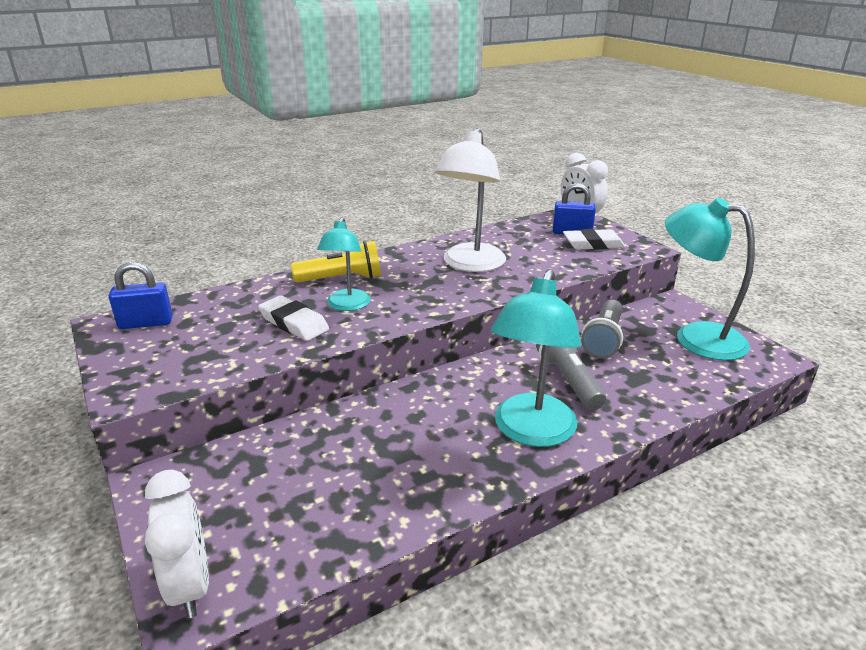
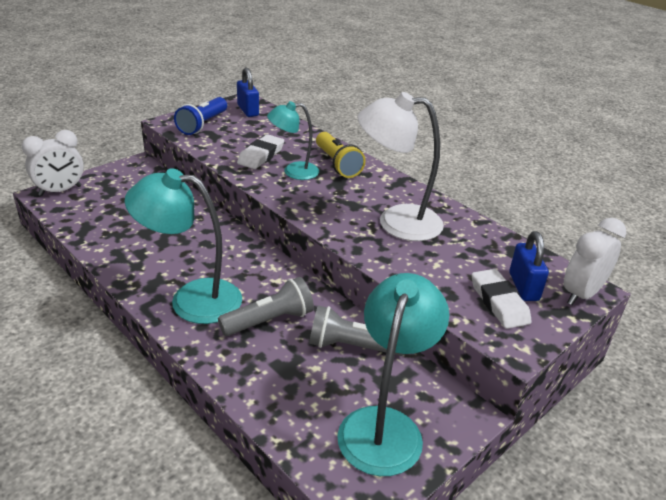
camera: 75 degrees right, 5 degrees up
(164, 363) = (203, 125): none -> blue flashlight

